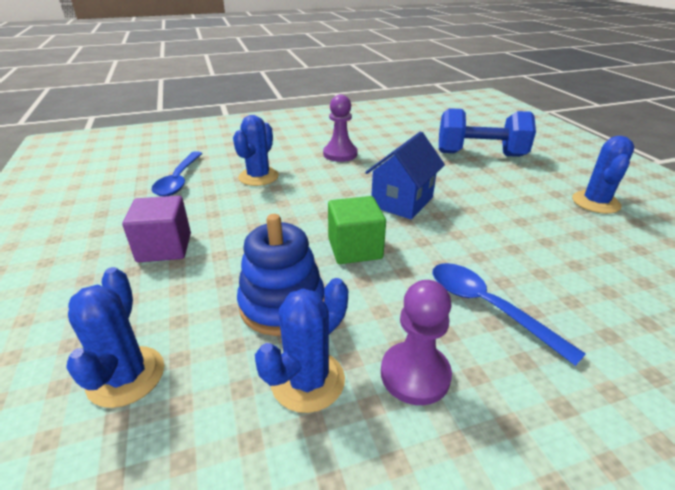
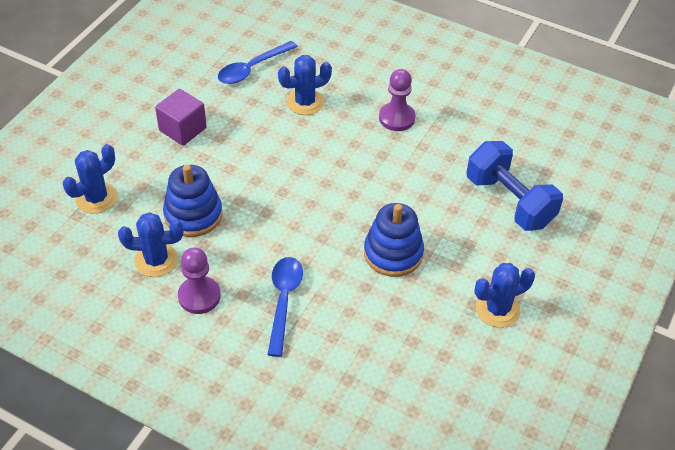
camera: 45 degrees right, 15 degrees up
(355, 249) = (276, 211): green cube -> none
(402, 202) = (362, 199): blue house -> none
(484, 216) = (393, 253): none -> blue stacking toy

